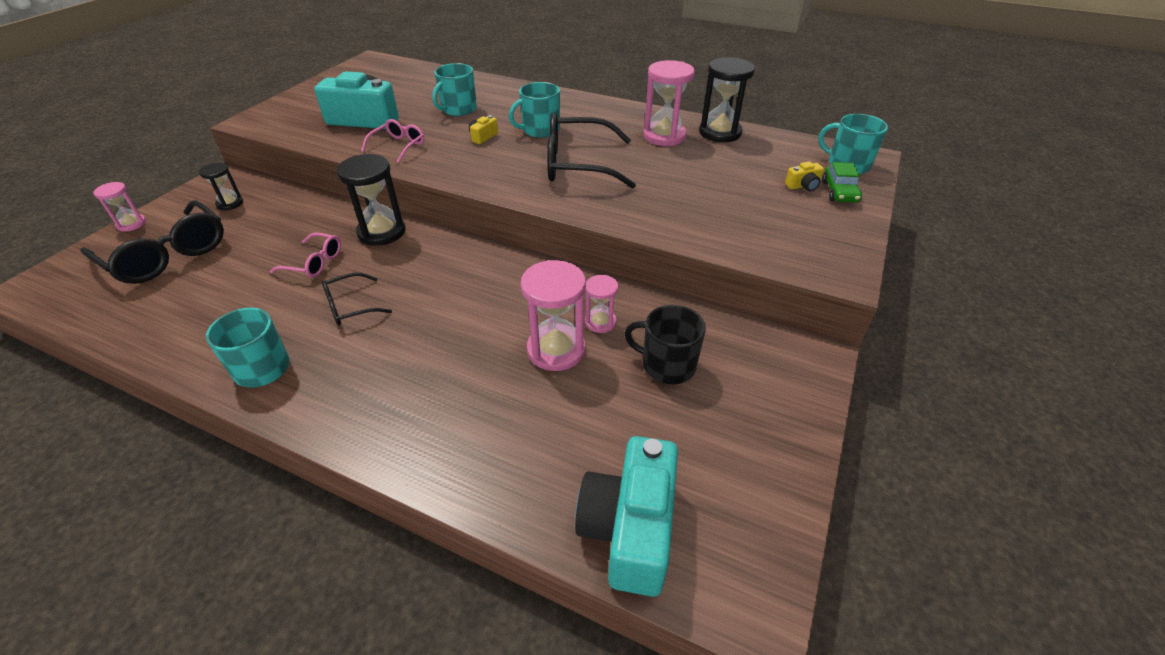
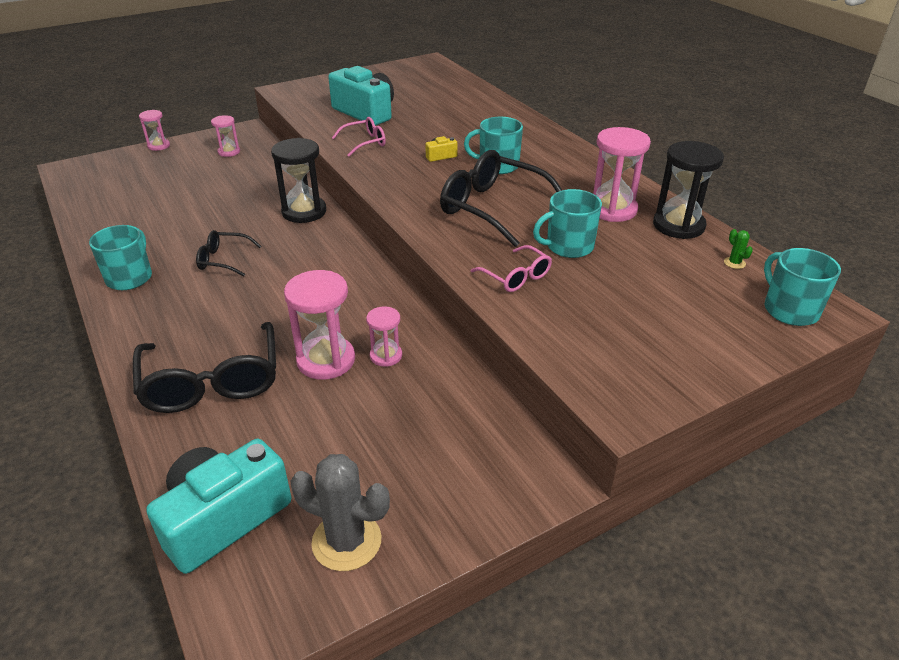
camera: 35 degrees right, 5 degrees down
(167, 255) = (156, 176): black glasses -> black glasses (212, 382)
(230, 203) = (229, 152): black hourglass -> pink hourglass
(315, 263) = (235, 217): pink glasses -> pink glasses (516, 277)
(458, 109) = (449, 125): turquoise mug -> turquoise mug (568, 246)
(667, 365) = (398, 417): black mug -> none
(743, 481) = (346, 541): none -> grey cactus
(782, 146) = (734, 263): none -> green cactus
(803, 186) = (701, 310): yellow camera -> none
(839, 192) = (737, 333): green car -> none

